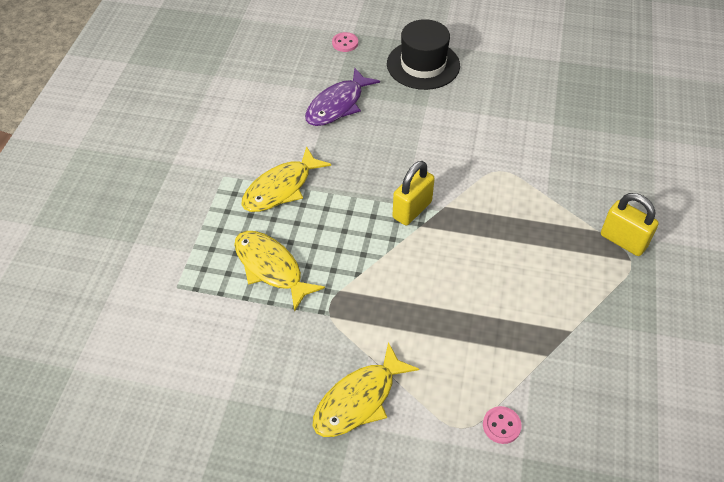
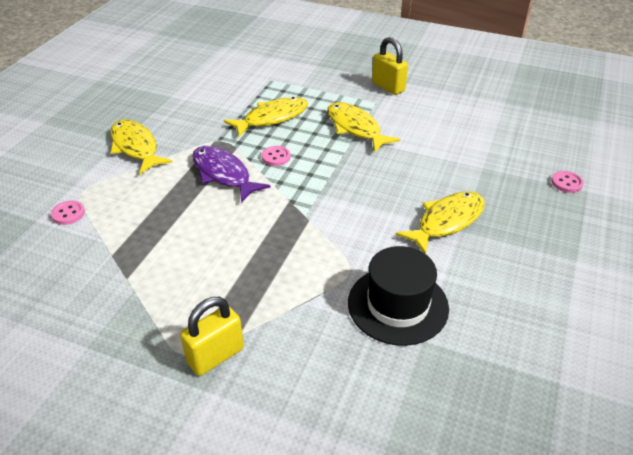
camera: 100 degrees right, 10 degrees down
(338, 105) = (462, 168): purple fish -> purple fish (223, 174)
(349, 250) = (276, 157): none -> pink button
(412, 210) = (310, 198): yellow padlock -> yellow padlock (388, 87)
(418, 114) = (446, 222): none -> yellow fish
(423, 65) = (534, 238): black hat -> black hat (398, 305)

